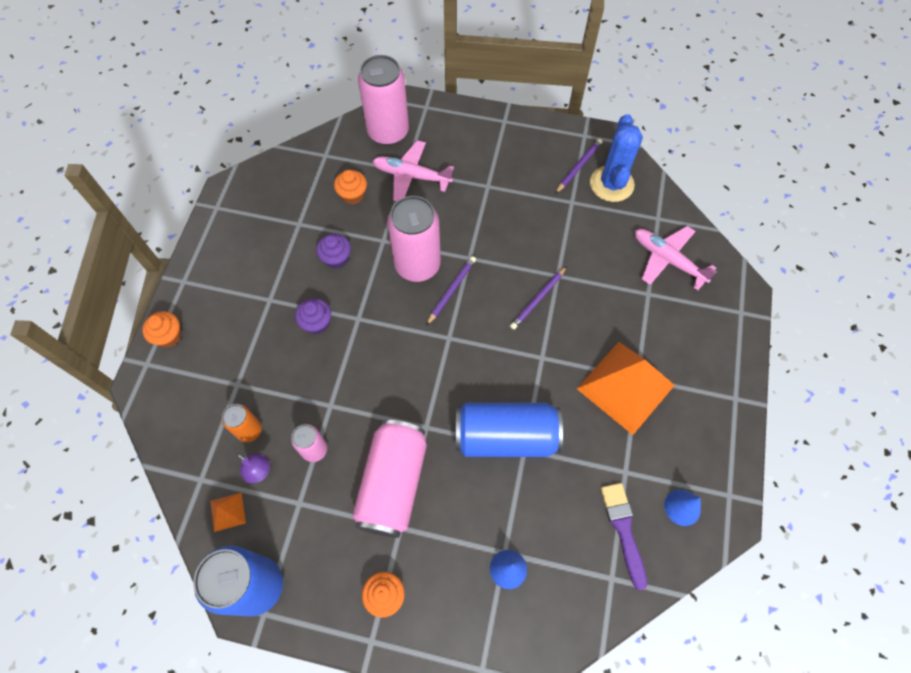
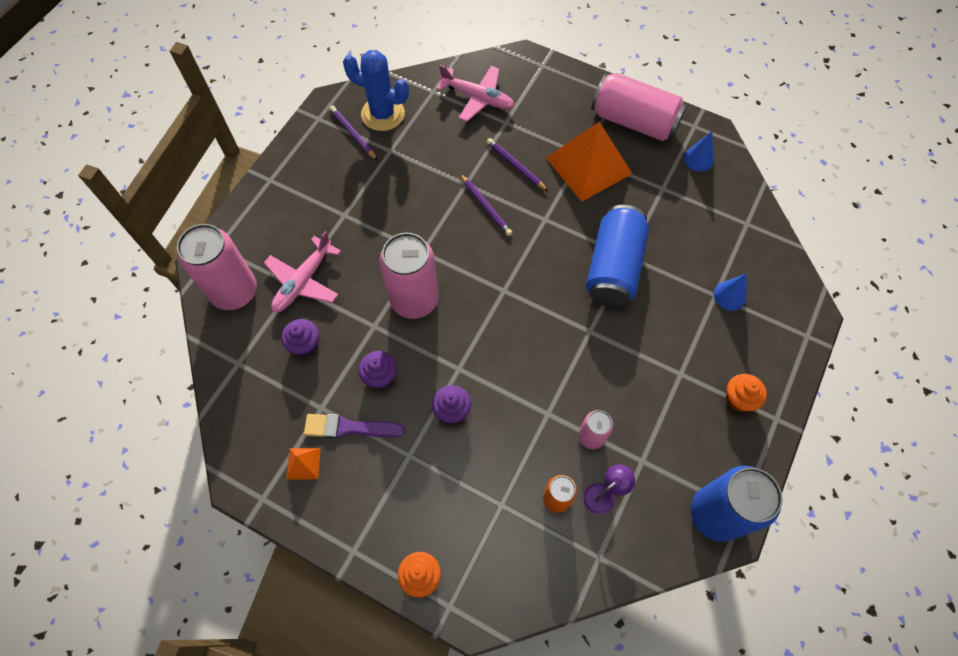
camera: 75 degrees left, 0 degrees up
(227, 511) = (639, 533): orange pyramid -> orange pyramid (303, 463)
(353, 195) = (305, 344): orange cupcake -> purple cupcake
(393, 483) = (639, 371): pink can -> pink can (634, 121)
(451, 290) = (453, 276): purple pencil -> purple pencil (515, 166)
(623, 529) = (710, 204): purple brush -> purple brush (349, 427)
(667, 260) = (477, 98): pink plane -> pink plane turned 120 degrees counterclockwise

